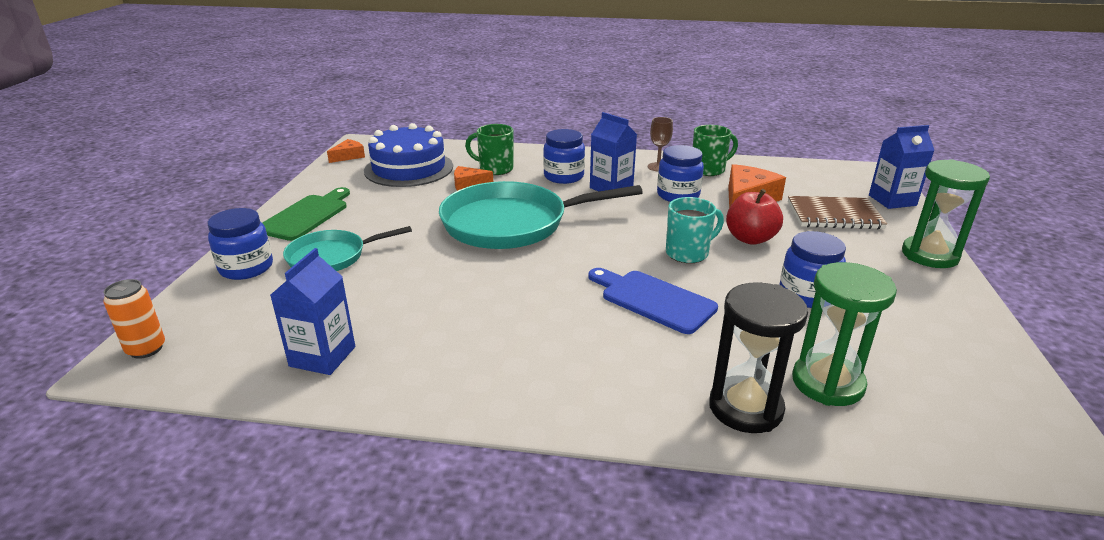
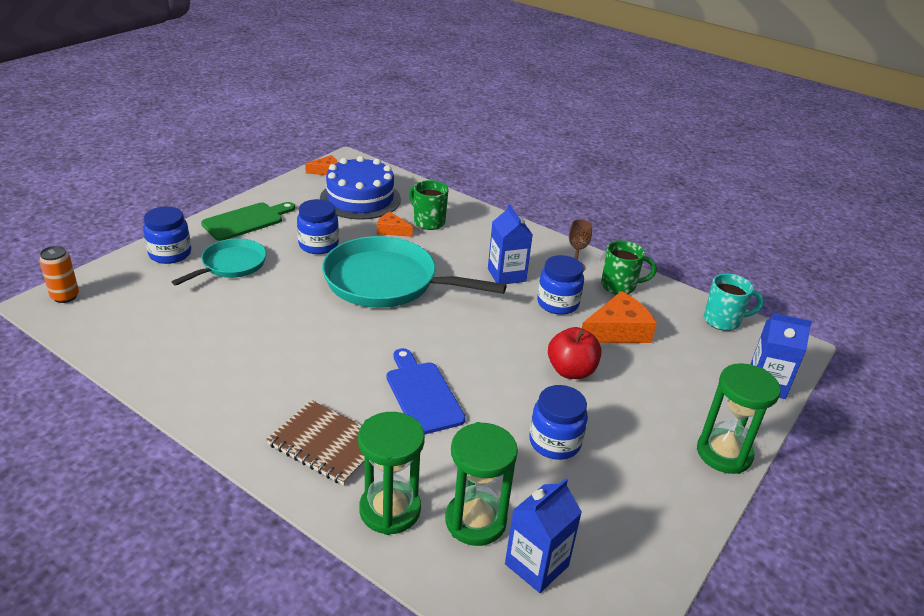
camera: 25 degrees right, 5 degrees up
(322, 356) = (157, 345): blue carton -> blue carton (536, 565)
(331, 257) = (231, 265): turquoise pan -> turquoise pan turned 120 degrees clockwise
(563, 176) = (478, 249): blue jar -> blue jar (318, 245)
(688, 253) = (499, 364): turquoise mug -> turquoise mug (723, 321)
(745, 408) = (390, 510): black hourglass -> green hourglass
(834, 215) = (682, 378): brown notebook -> brown notebook (326, 444)

